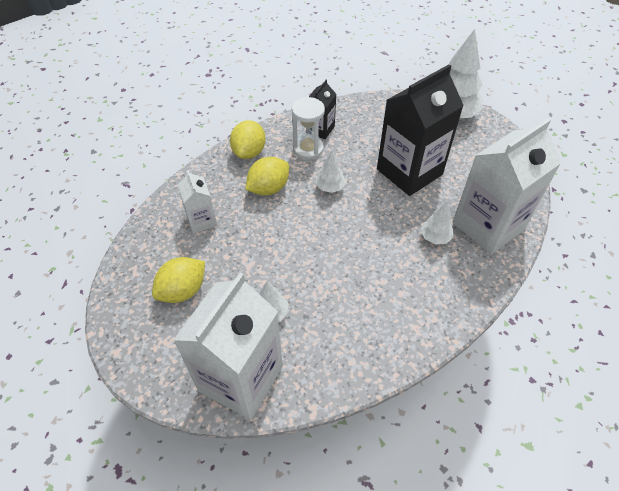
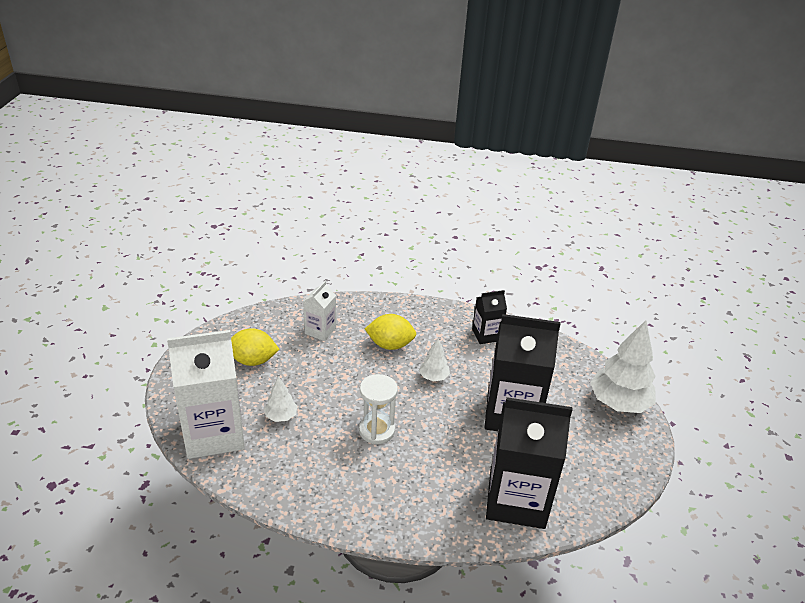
camera: 45 degrees right, 15 degrees down
(249, 152) = (412, 313): yellow lemon -> none
(308, 149) = (456, 341): white hourglass -> white hourglass (376, 430)
(435, 237) = (460, 470): white tree -> none
(488, 226) = (516, 500): white carton -> black carton

